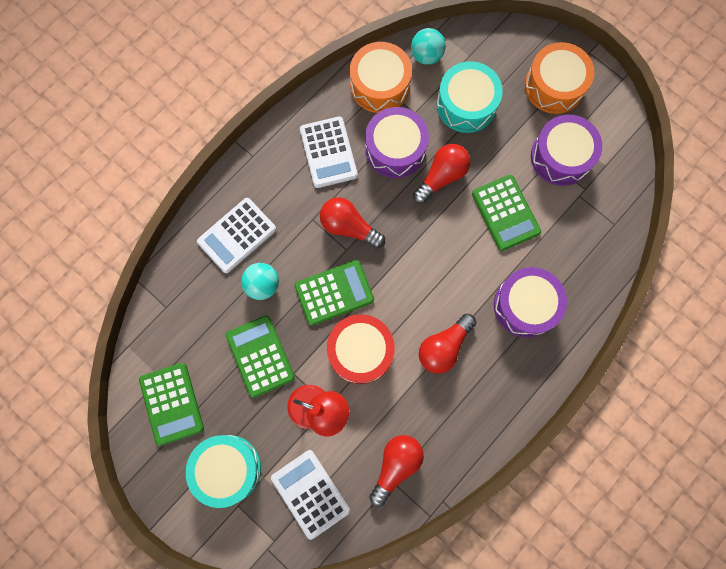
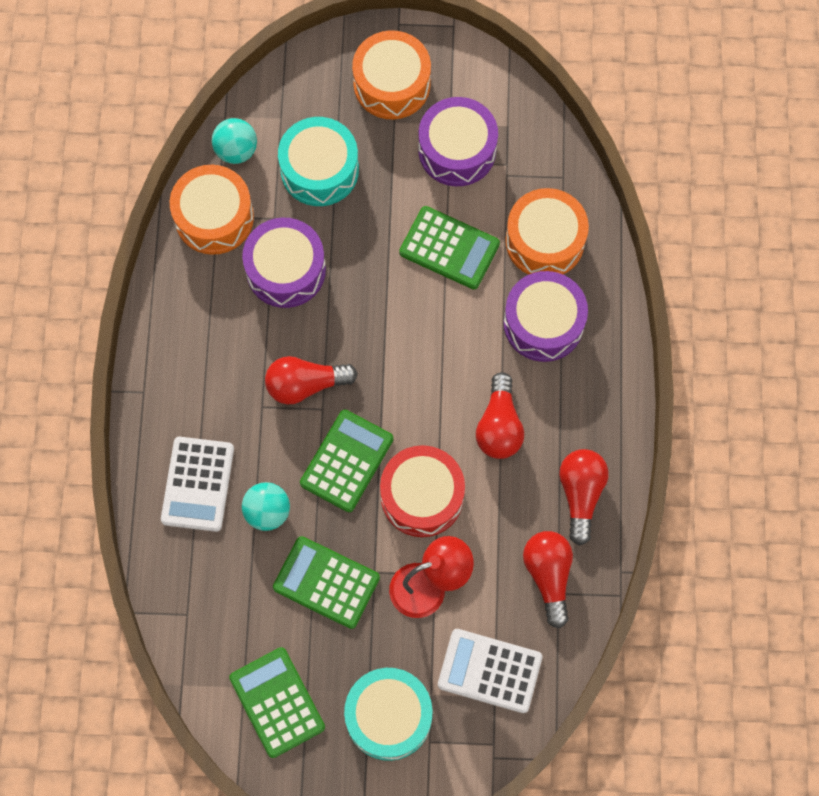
camera: 40 degrees left, 5 degrees down
(171, 404) = (277, 702): green calculator -> green calculator turned 150 degrees counterclockwise
(328, 152) = (220, 327): white calculator -> none
(441, 176) = (356, 261): red light bulb -> red light bulb (580, 494)
(569, 255) = (544, 241): none -> orange drum

